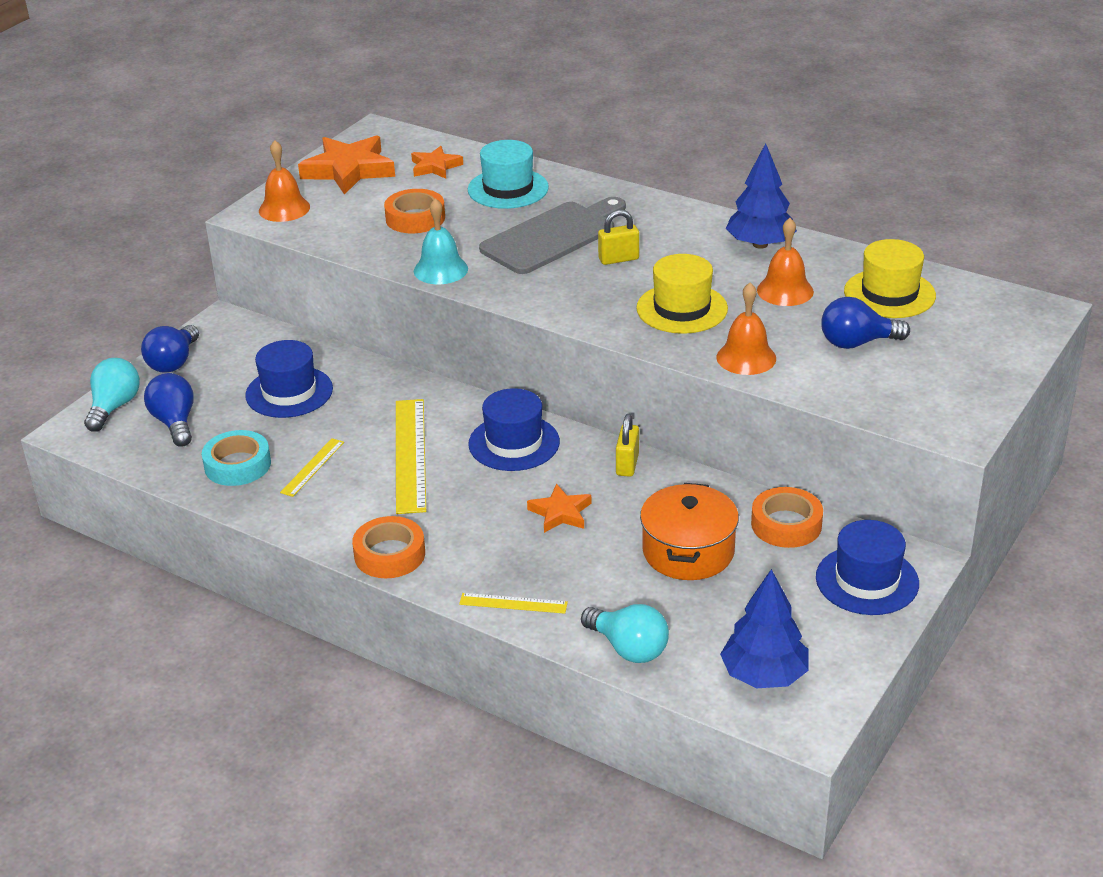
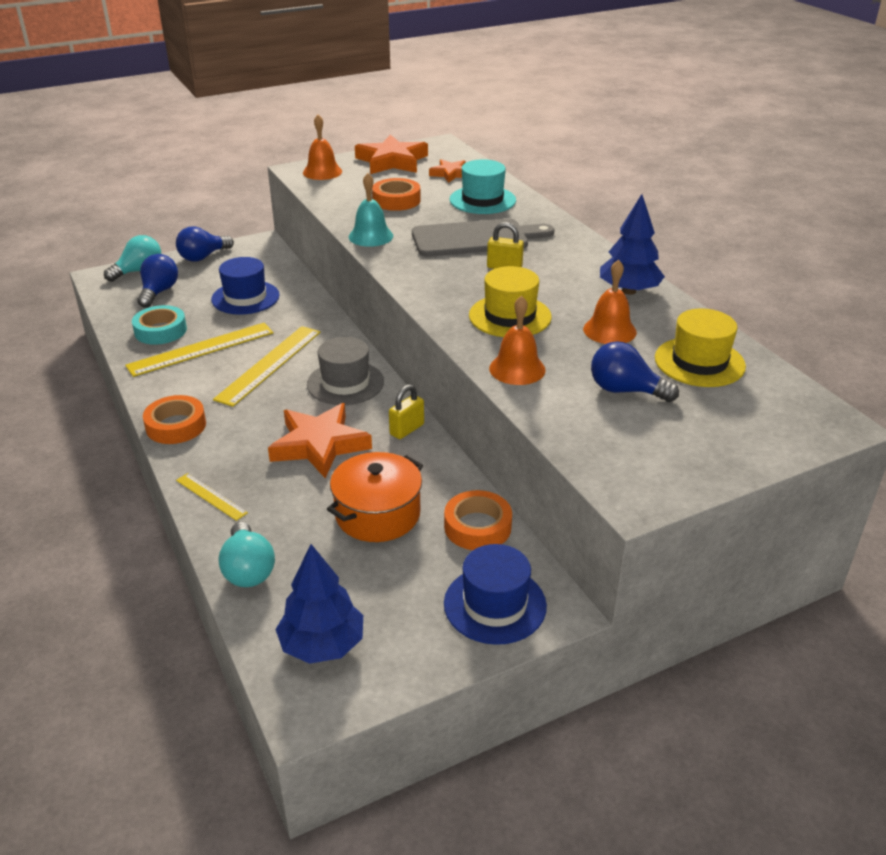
camera: 30 degrees right, 0 degrees up
(312, 467) = (201, 349): yellow ruler -> yellow ruler, size x1.93
(514, 443) = (345, 383): blue hat -> grey hat
(560, 513) = (319, 445): orange star -> orange star, size x1.78

